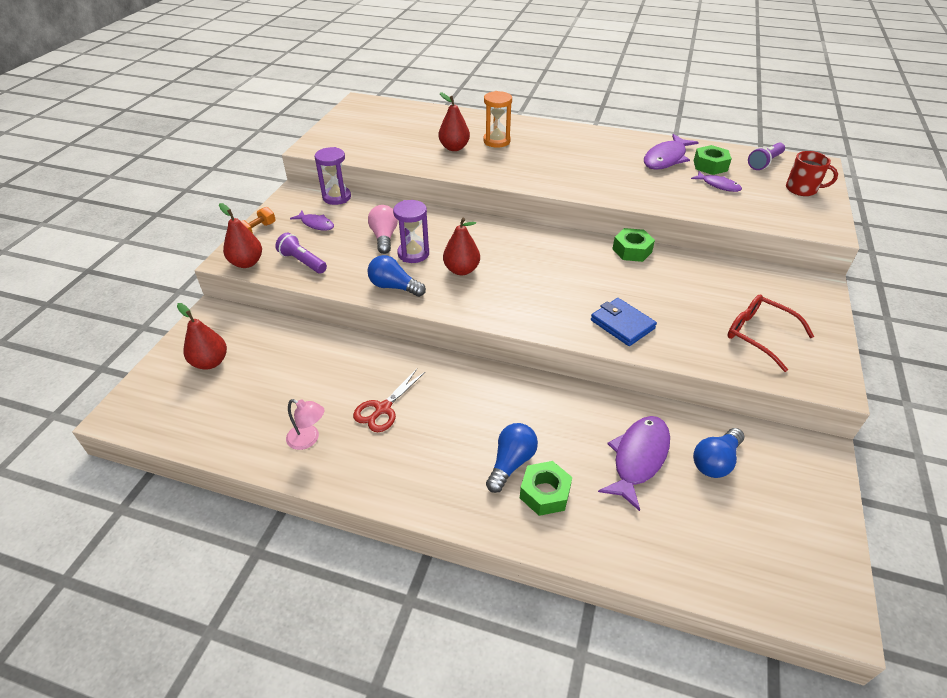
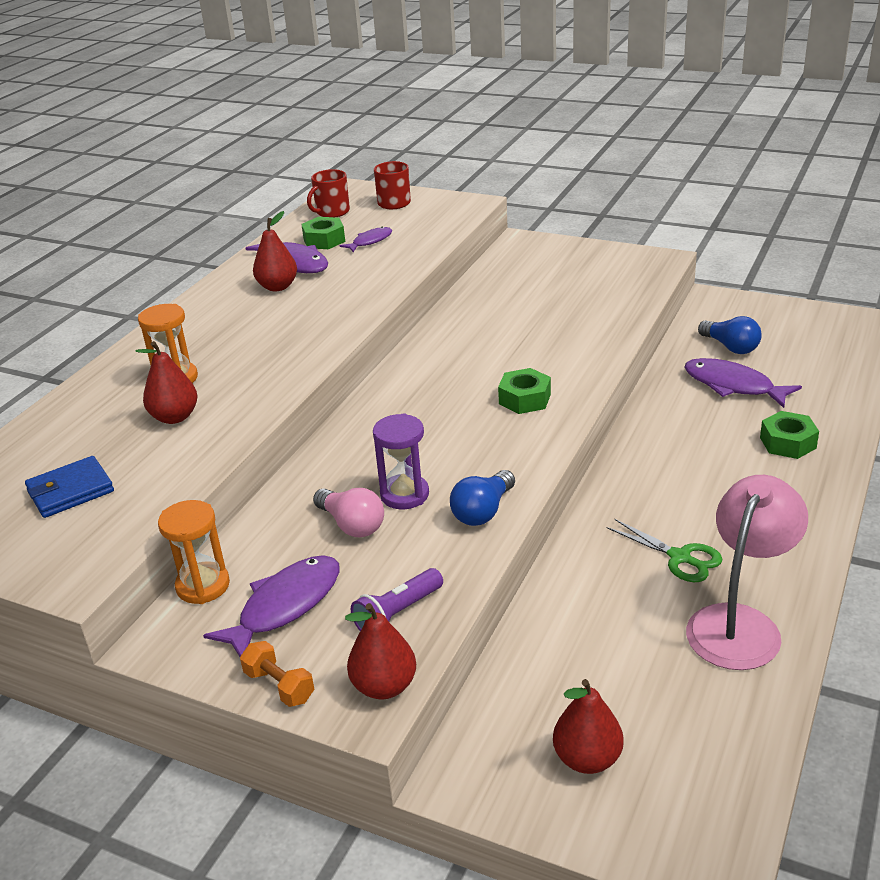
camera: 80 degrees left, 10 degrees down
(308, 439) = (740, 623): pink lamp -> pink lamp, size x2.05
(316, 224) = (285, 606): purple fish -> purple fish, size x1.72
(337, 197) = (203, 586): purple hourglass -> orange hourglass
(383, 409) = (680, 557): red scissors -> green scissors
(384, 237) = (352, 525): pink light bulb -> pink light bulb turned 135 degrees counterclockwise
(461, 270) = (454, 452): red pear -> red pear (277, 287)
(511, 463) = (752, 461): blue light bulb -> none
(622, 324) = (576, 347): blue wallet -> blue wallet (70, 491)
(632, 250) = (440, 328): green nut -> green nut (524, 399)
(758, 335) = (596, 280): red glasses -> none
(764, 163) = (332, 212): purple flashlight -> red mug

